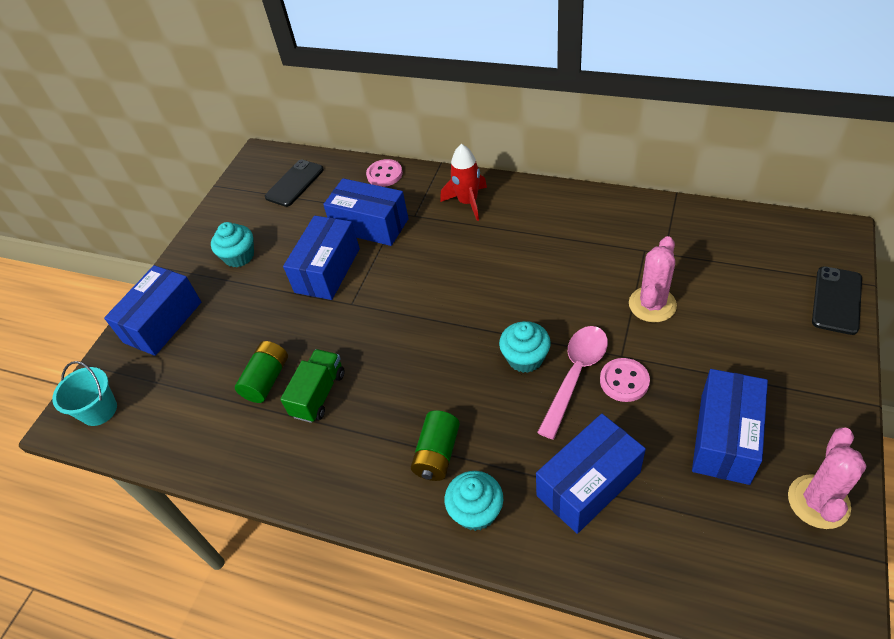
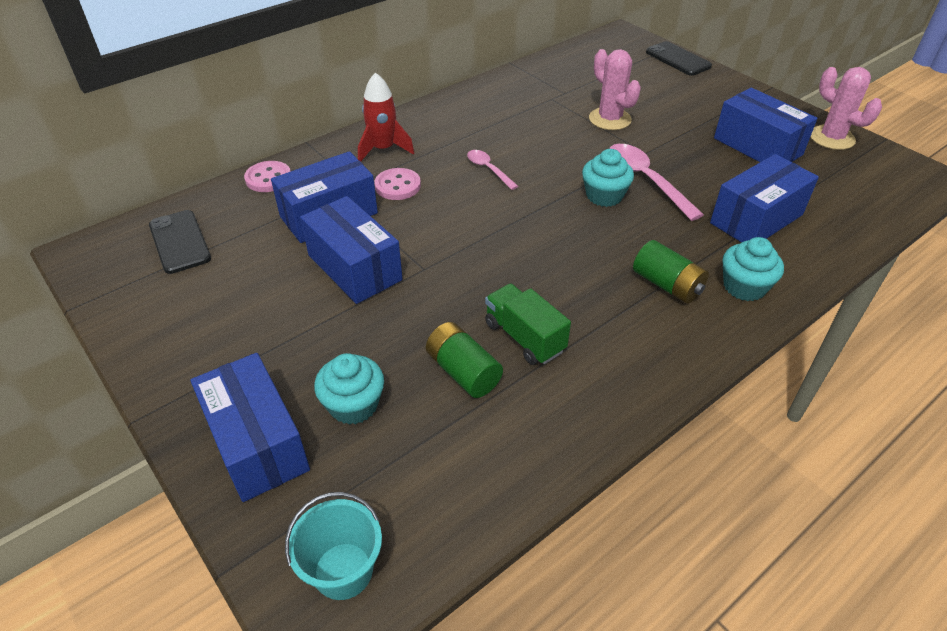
camera: 65 degrees left, 5 degrees down
(239, 256) = (236, 329): turquoise cupcake -> turquoise cupcake (353, 405)
(496, 271) = (488, 169): none -> pink spoon
(588, 484) = (756, 219): blue box -> blue box turned 60 degrees clockwise
(624, 381) = (672, 162): pink button -> pink button (397, 186)

